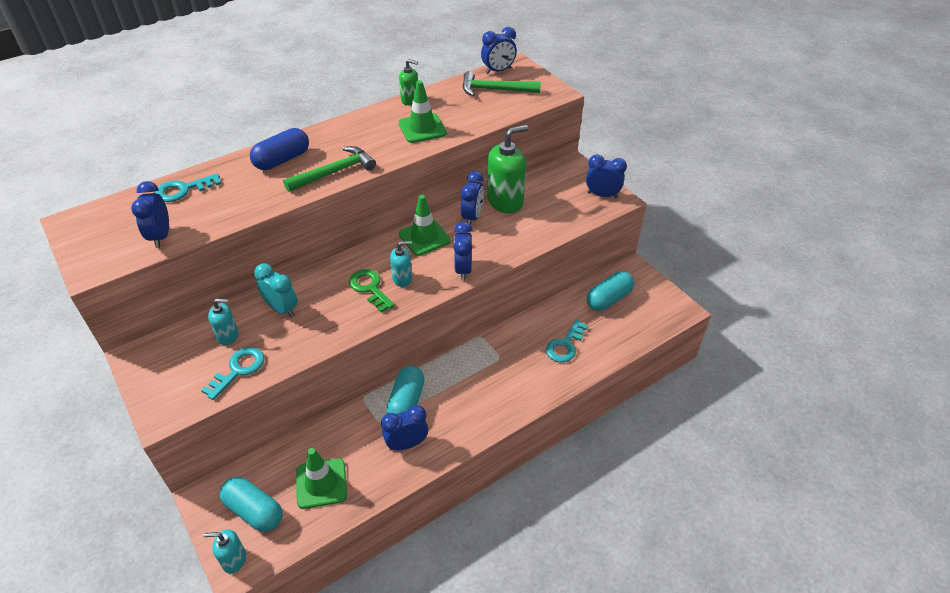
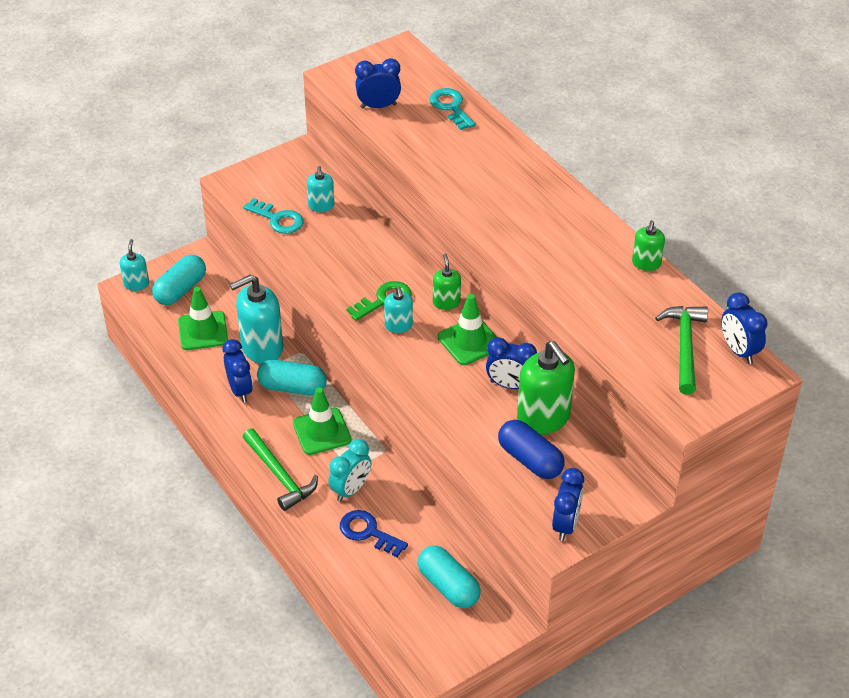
camera: 90 degrees right, 0 degrees up
(282, 160) = (506, 168): blue capsule -> blue capsule (530, 460)
(282, 309) = (355, 237): turquoise clock -> turquoise clock (351, 489)
(334, 172) = (485, 210): green hammer -> green hammer (280, 476)
(353, 429) = (261, 348): none -> turquoise soap dispenser
(377, 250) = (446, 302): none -> green soap dispenser
(422, 128) = (580, 277): green traffic cone -> green traffic cone (322, 431)
(463, 270) = (413, 377): blue clock -> none
(565, 345) = (368, 532): turquoise key -> blue key

